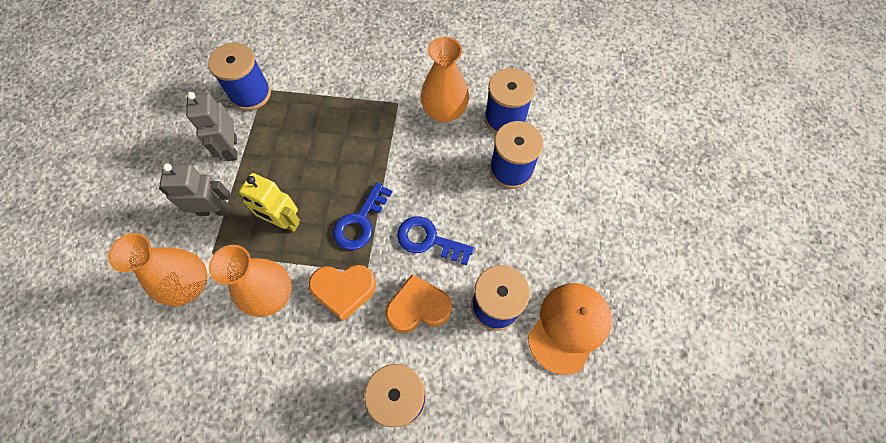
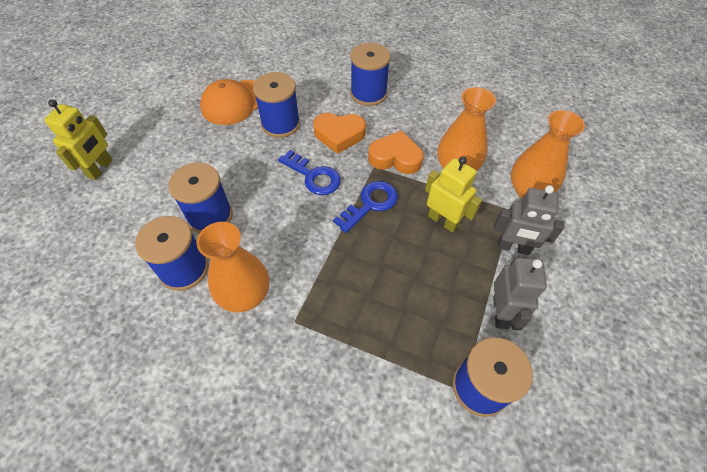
camera: 165 degrees left, 10 degrees down
(651, 190) = (100, 169): none -> yellow robot

